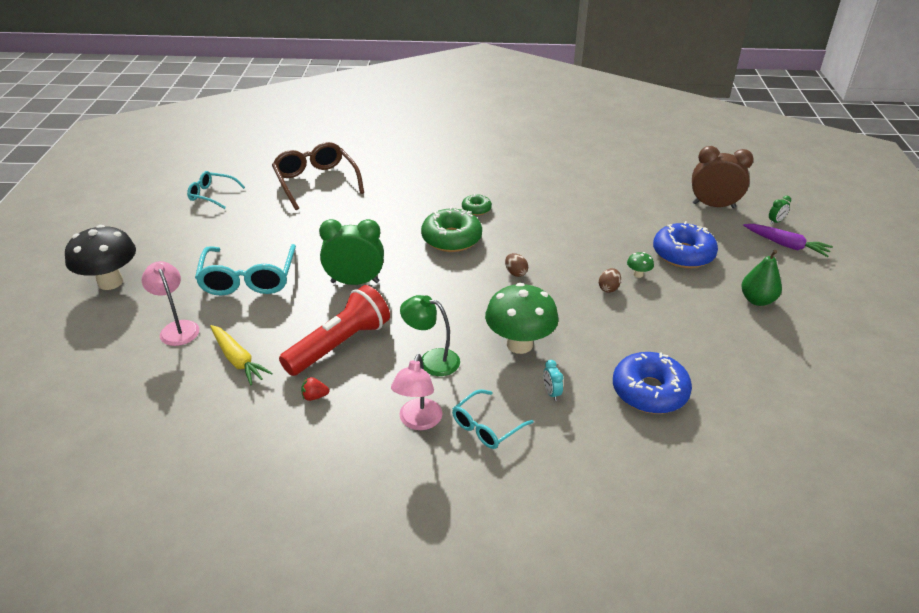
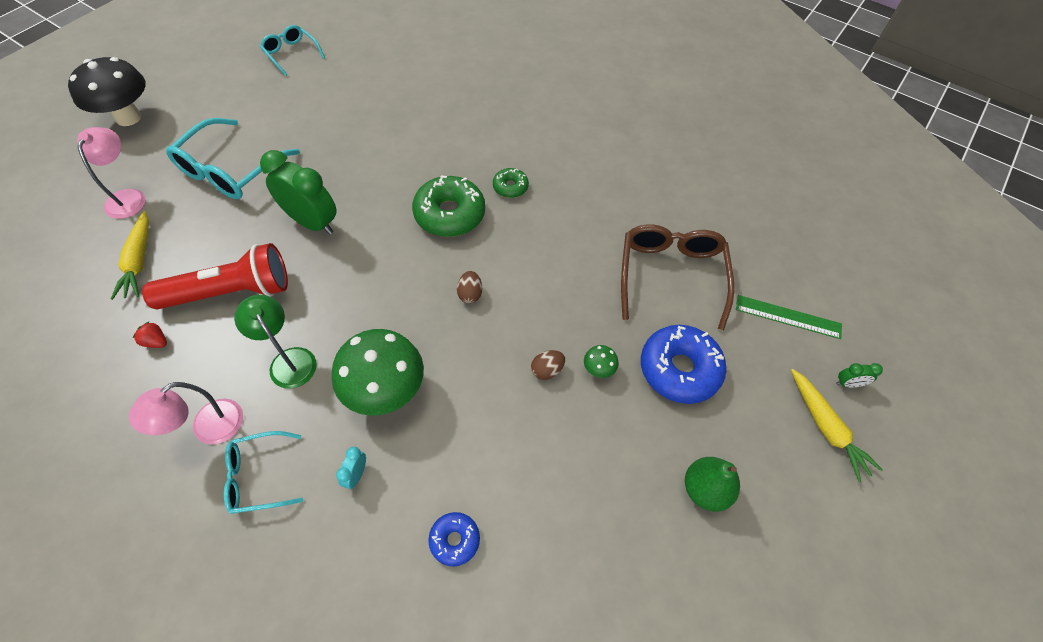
camera: 30 degrees right, 20 degrees up
(315, 181) = (392, 78): brown glasses -> brown glasses (670, 274)
(649, 391) = (454, 540): blue donut -> blue donut, size x0.52
(713, 205) = (788, 317): brown clock -> green ruler
(786, 245) = (826, 427): purple carrot -> yellow carrot

